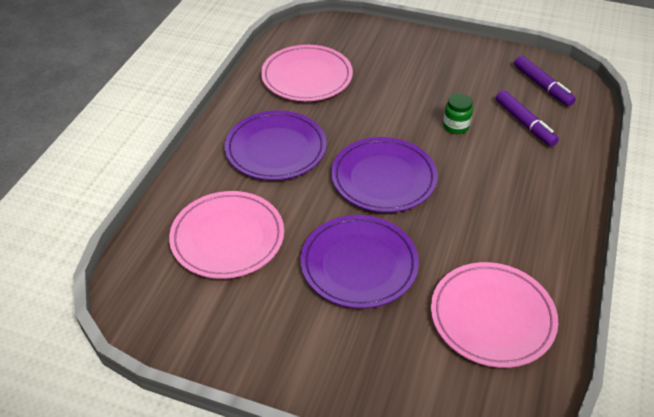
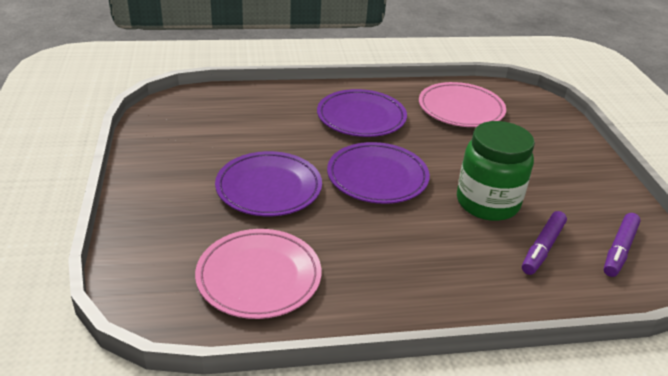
camera: 60 degrees right, 10 degrees down
(227, 238) = (252, 122): pink plate -> none
(456, 126) = (487, 203): green jar -> green jar, size x2.23

